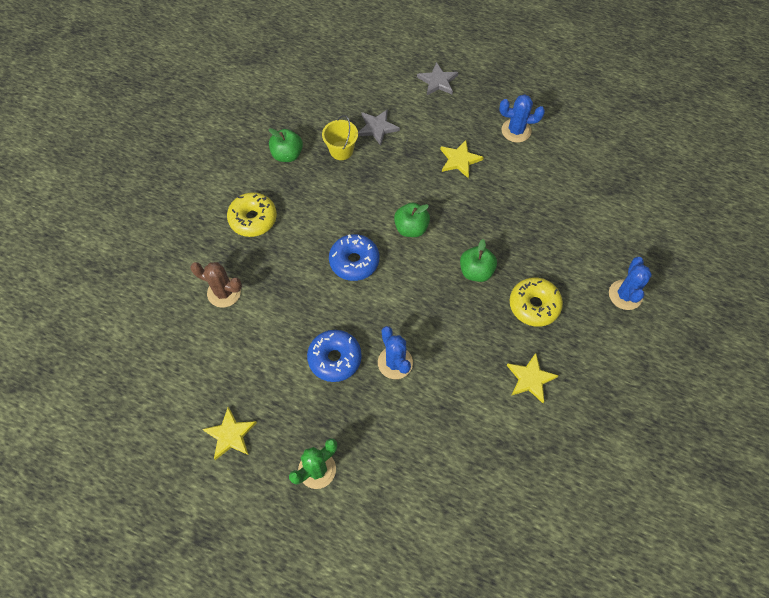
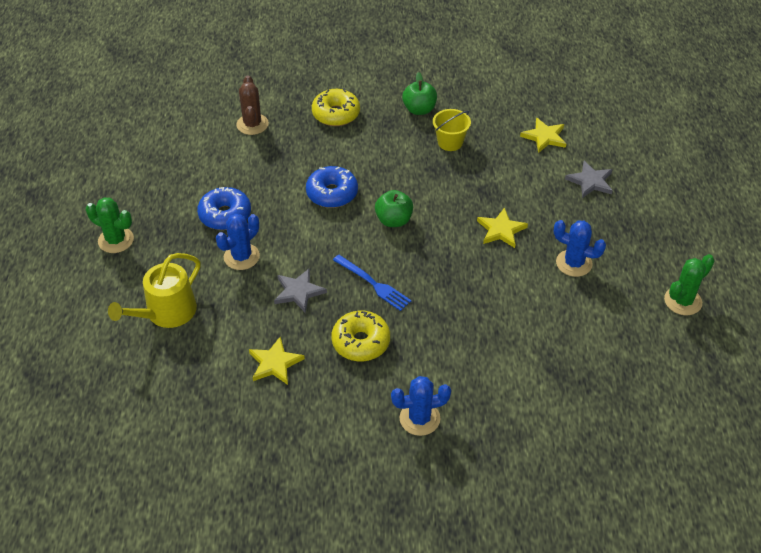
camera: 65 degrees right, 15 degrees down
(230, 435) = (124, 177): yellow star -> yellow star (544, 137)
(377, 128) = (495, 157): grey star -> grey star (298, 292)
(434, 450) = (166, 313): none -> yellow watering can
(476, 271) = (374, 284): green apple -> blue fork
(516, 131) = (574, 263): blue cactus -> blue cactus turned 45 degrees counterclockwise
(580, 86) = (682, 301): none -> green cactus

